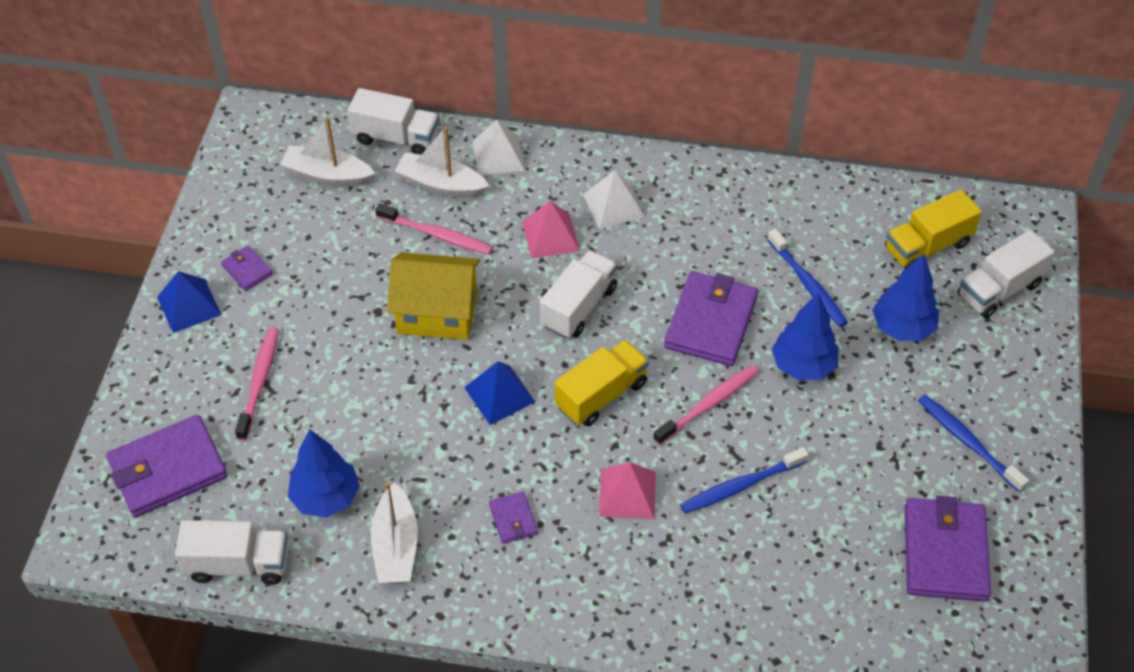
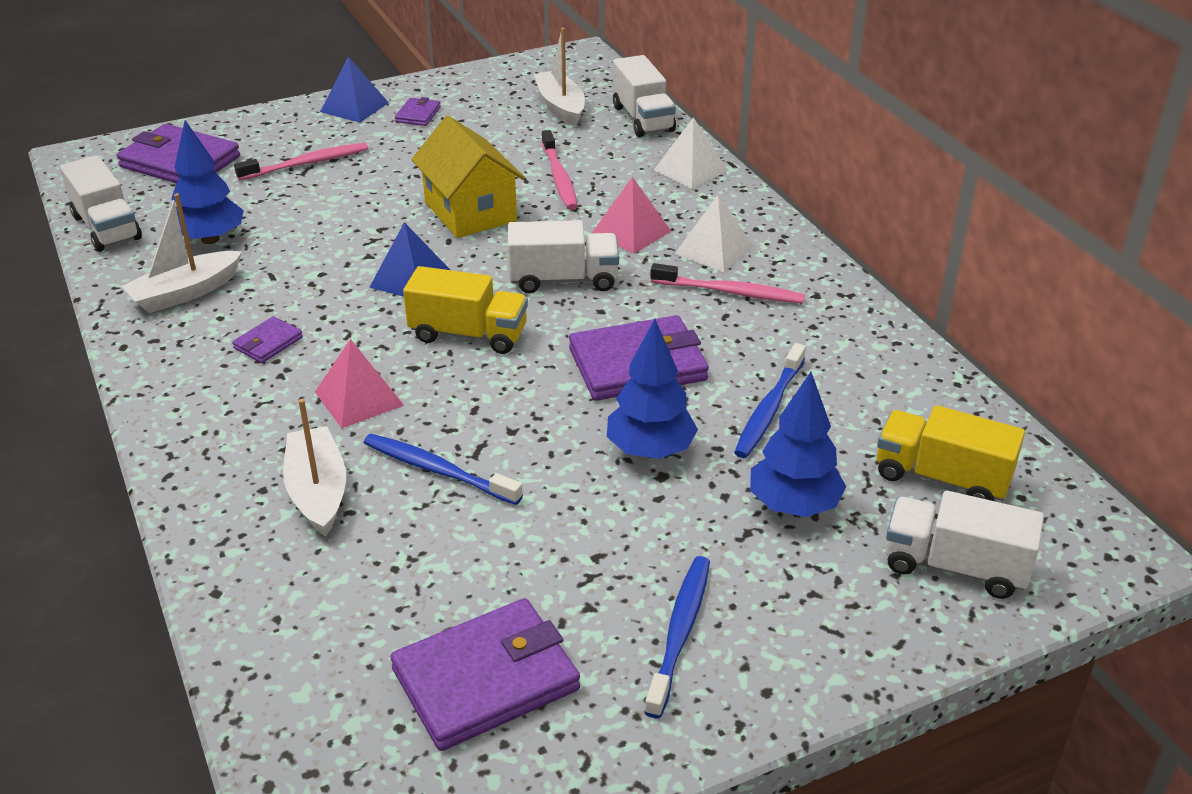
camera: 55 degrees right, 15 degrees down
(441, 184) = (619, 157): white boat -> white boat (318, 492)
(708, 404) = (526, 405): pink toothbrush -> pink toothbrush (730, 292)

